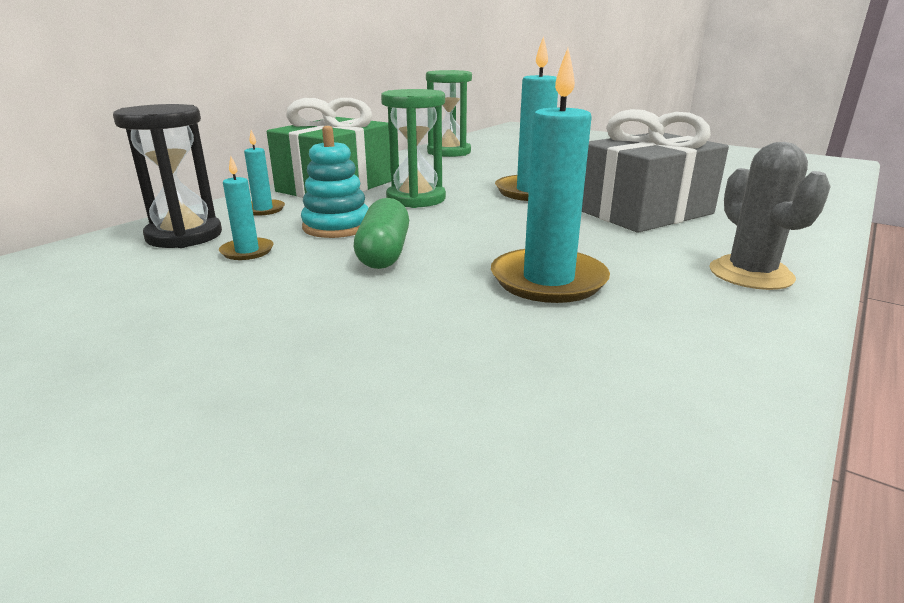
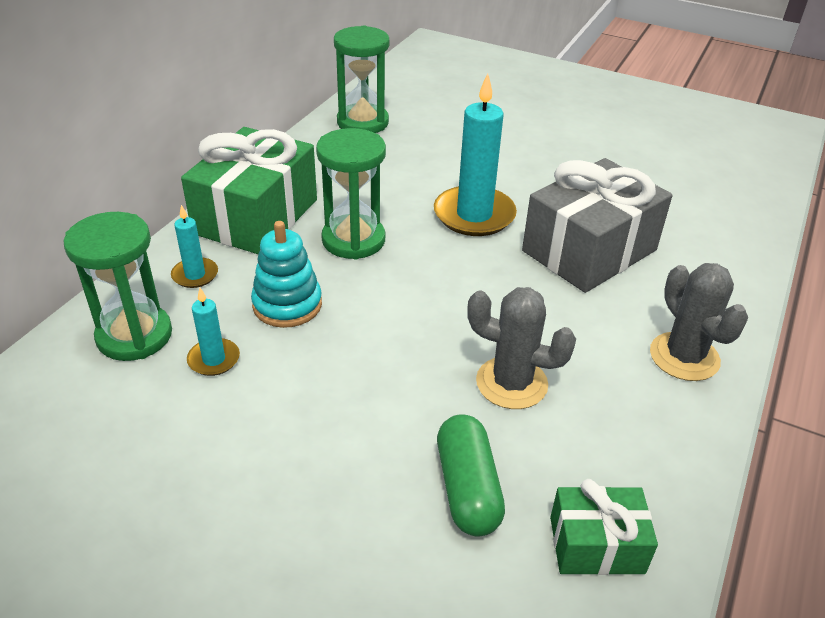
camera: 10 degrees left, 15 degrees up
(184, 236) = (134, 335): black hourglass -> green hourglass
(384, 253) = (350, 350): green capsule -> green capsule (467, 488)
(548, 280) = (511, 383): turquoise candle -> grey cactus
(638, 409) = (596, 545): none -> green gift

